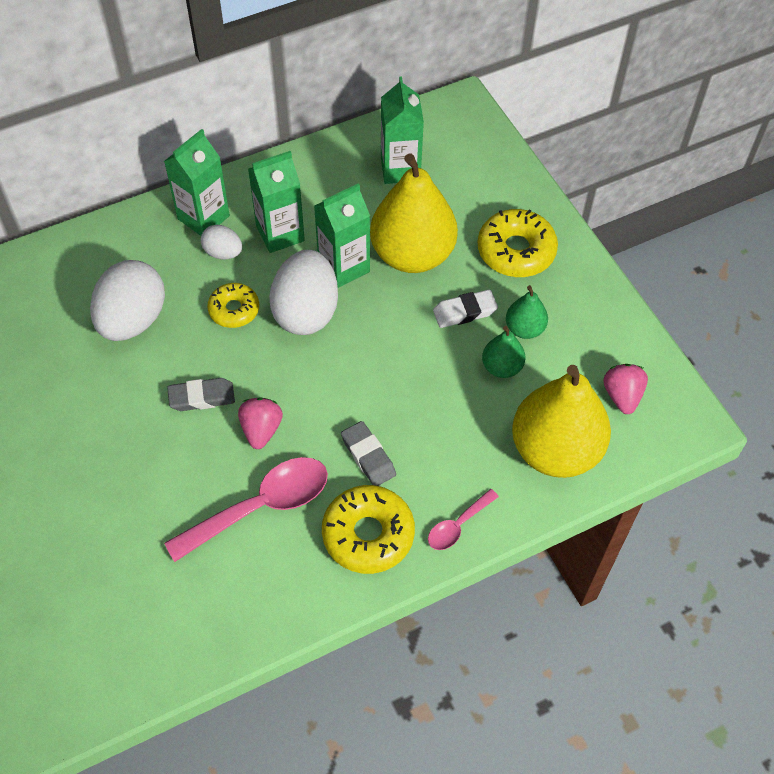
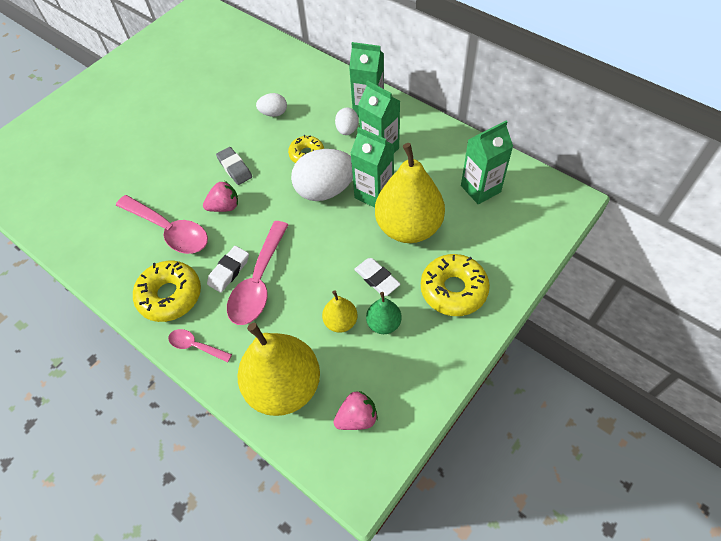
camera: 70 degrees right, 0 degrees up
(133, 320) = (274, 113): white egg -> white egg, size x0.51
(368, 456) = (229, 271): grey eraser -> white eraser
(403, 430) = (258, 282): none -> pink spoon
(501, 367) = (341, 322): green pear -> yellow pear

